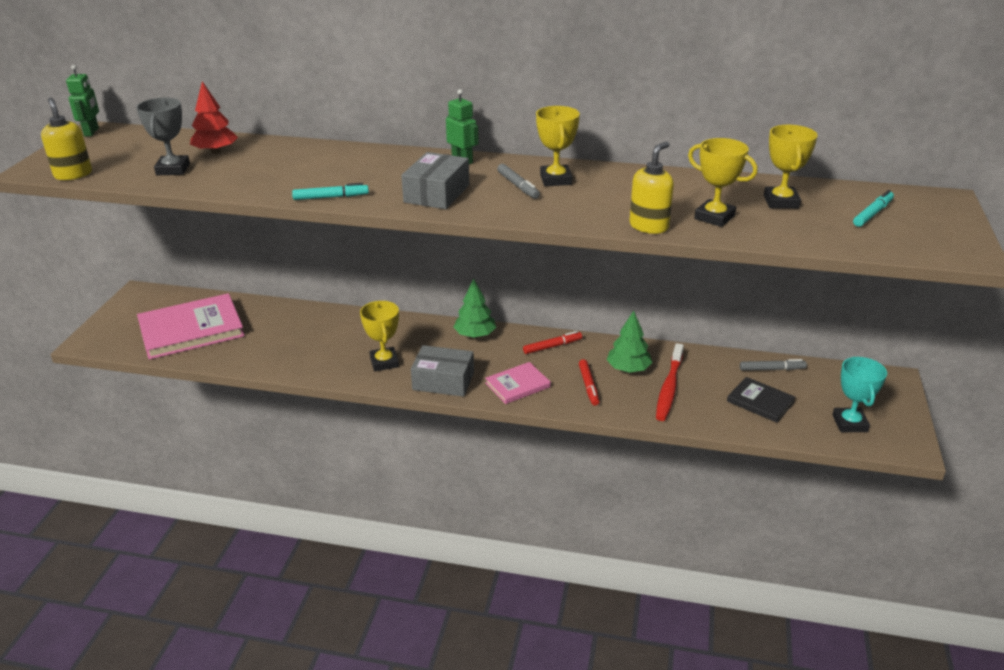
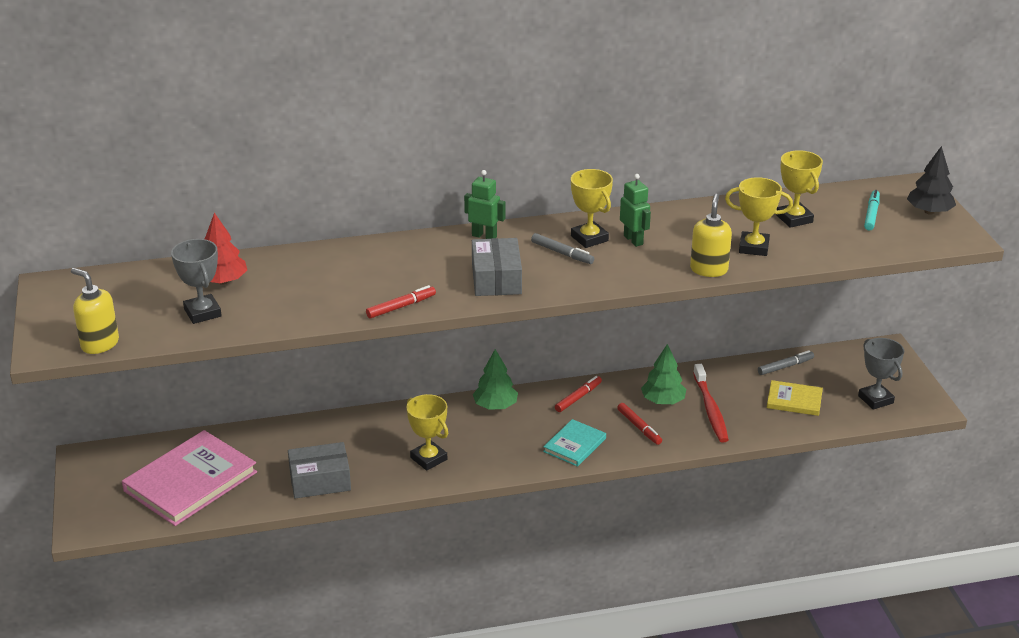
camera: 25 degrees left, 0 degrees up
(92, 132) = (50, 288): green robot -> green robot (633, 240)
(331, 197) = (401, 307): turquoise marker -> red marker
(443, 381) = (502, 461): grey box -> grey box (320, 480)
(517, 385) = (574, 445): pink book -> turquoise book
(760, 402) = (794, 400): black book -> yellow book
(850, 423) = (875, 399): turquoise trophy -> grey trophy
(944, 223) = (929, 211): none -> black tree

